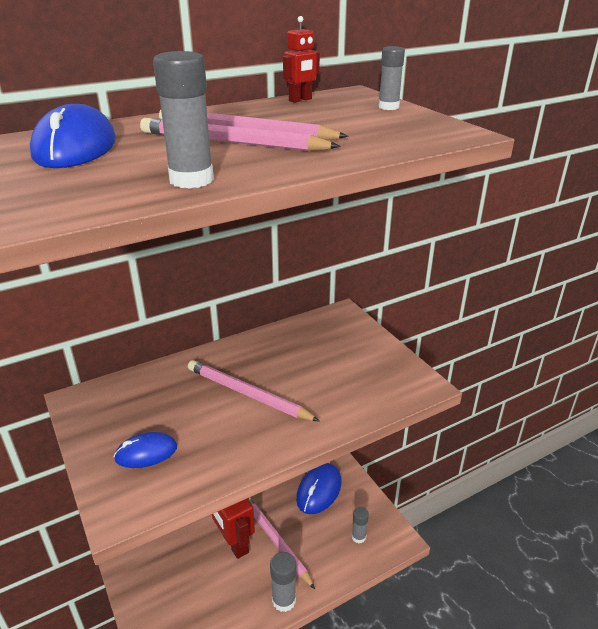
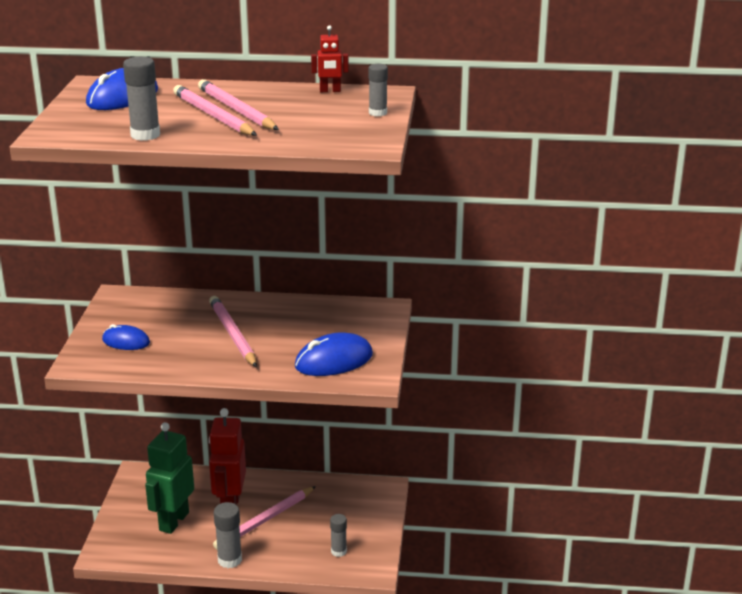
camera: 35 degrees right, 5 degrees down
(198, 588) = (173, 521): none -> green robot
(275, 541) = (265, 520): pink pencil -> pink pencil turned 135 degrees counterclockwise
(319, 490) = (342, 503): blue mouse -> blue mouse (333, 360)

